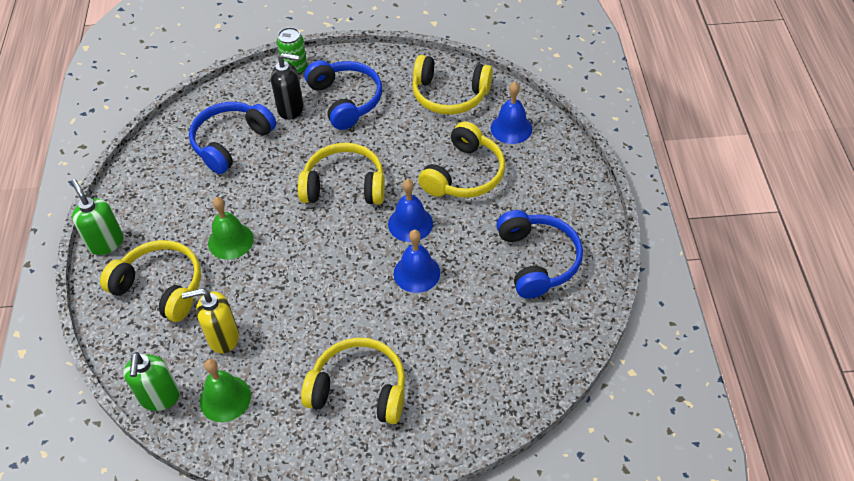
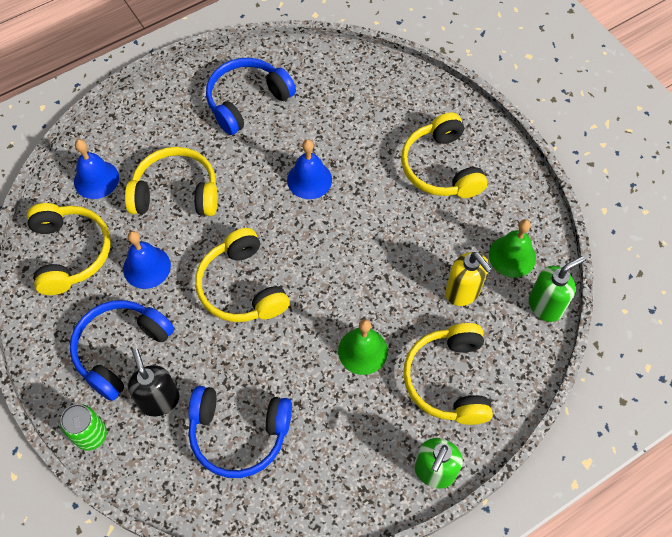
camera: 120 degrees left, 10 degrees up
(410, 223) = (258, 209): blue bell -> blue bell (147, 267)

